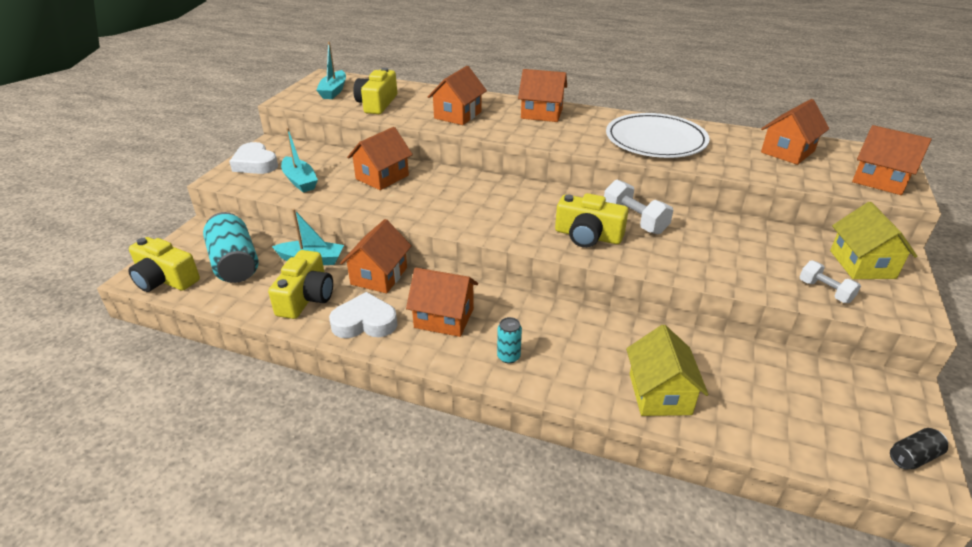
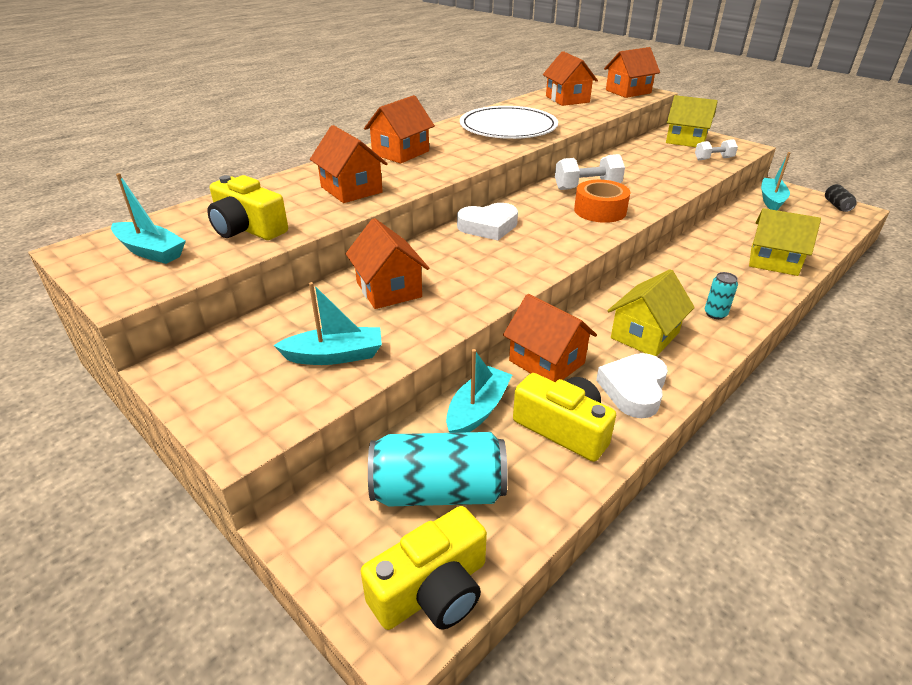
camera: 65 degrees left, 0 degrees up
(255, 164) = (228, 393): white heart -> white heart (488, 227)
(444, 318) = (644, 335): orange house -> yellow house
(588, 236) = (600, 210): yellow camera -> orange tape
(847, 385) = (771, 200): none -> turquoise boat

